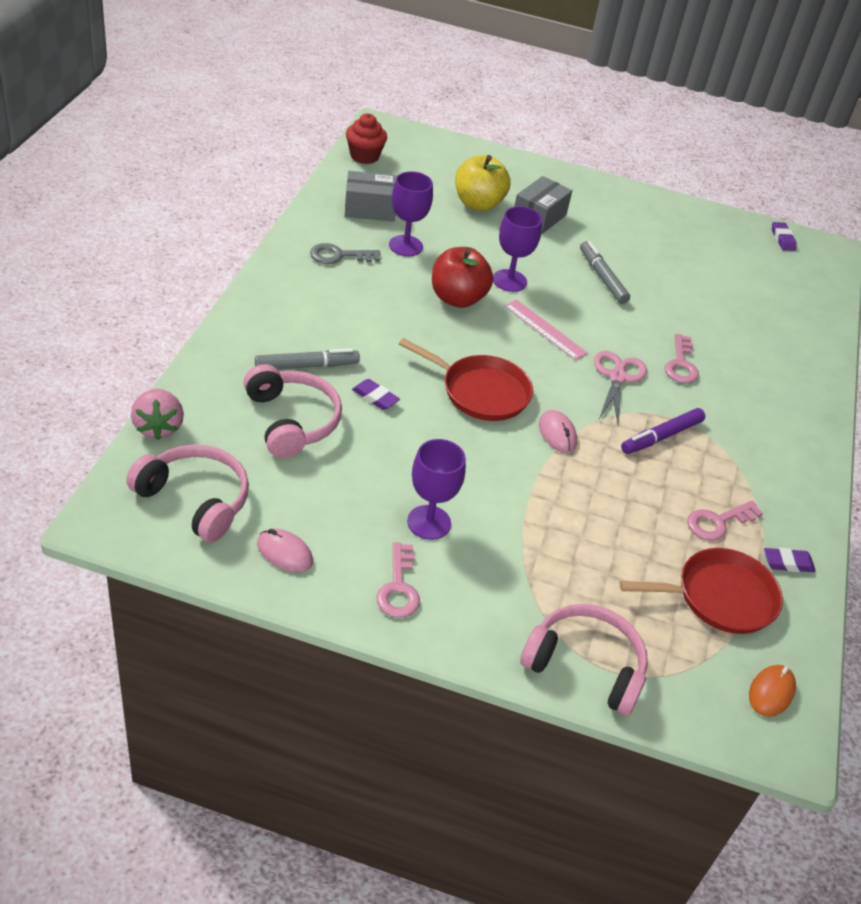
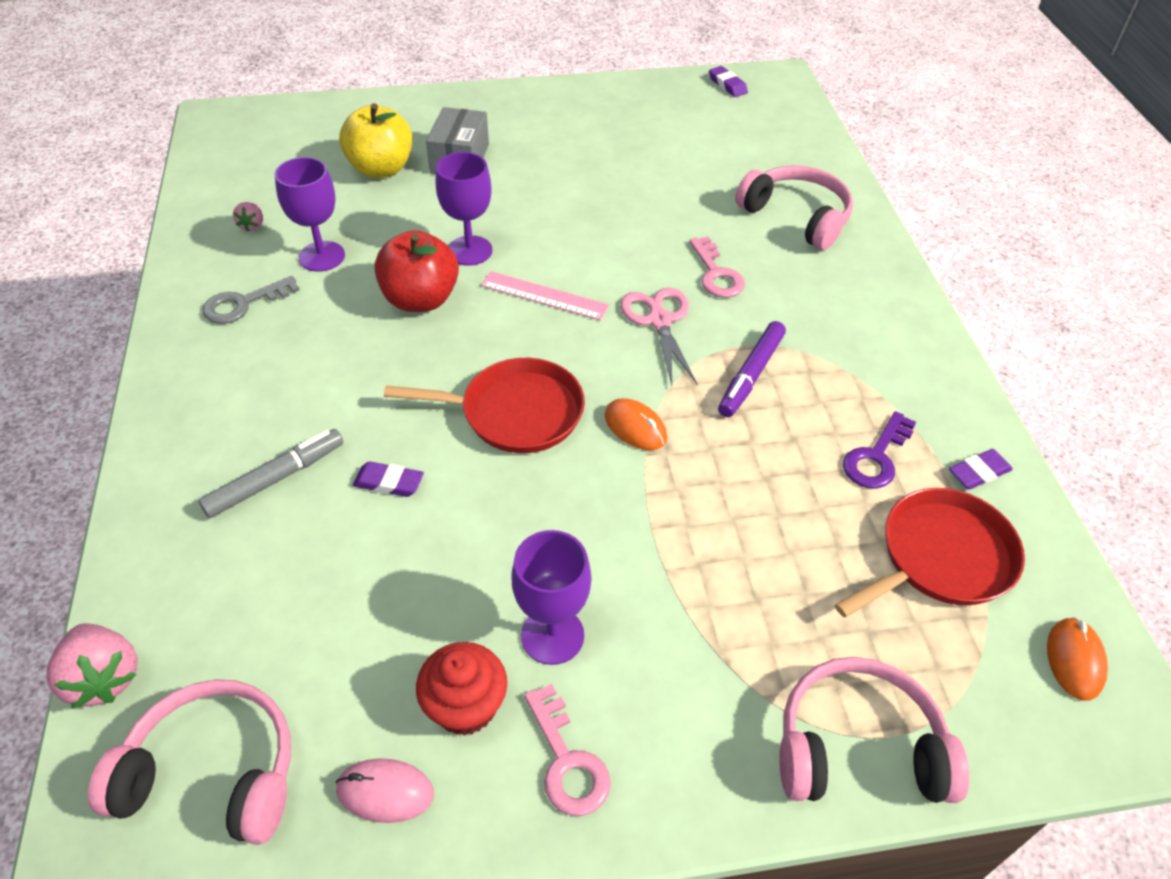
camera: 20 degrees left, 5 degrees up
(292, 421) = (295, 571): pink headphones -> pink headphones (796, 217)
(364, 156) = (212, 161): red cupcake -> red cupcake (465, 706)
(370, 209) = (252, 225): grey box -> pink strawberry
(557, 433) = (635, 427): pink mouse -> orange mouse
(602, 277) = (571, 204): grey marker -> none
(718, 522) = (876, 457): pink key -> purple key

